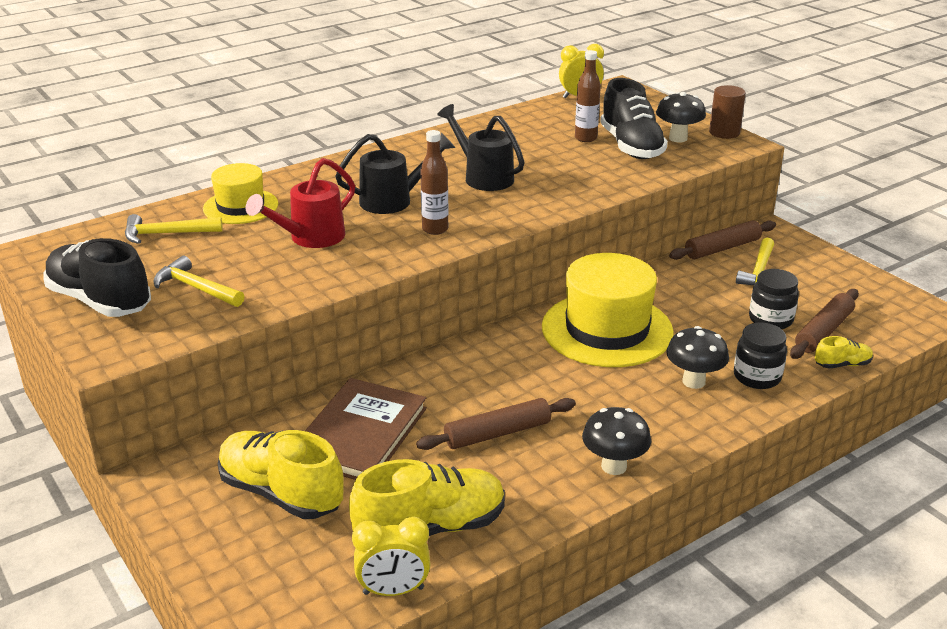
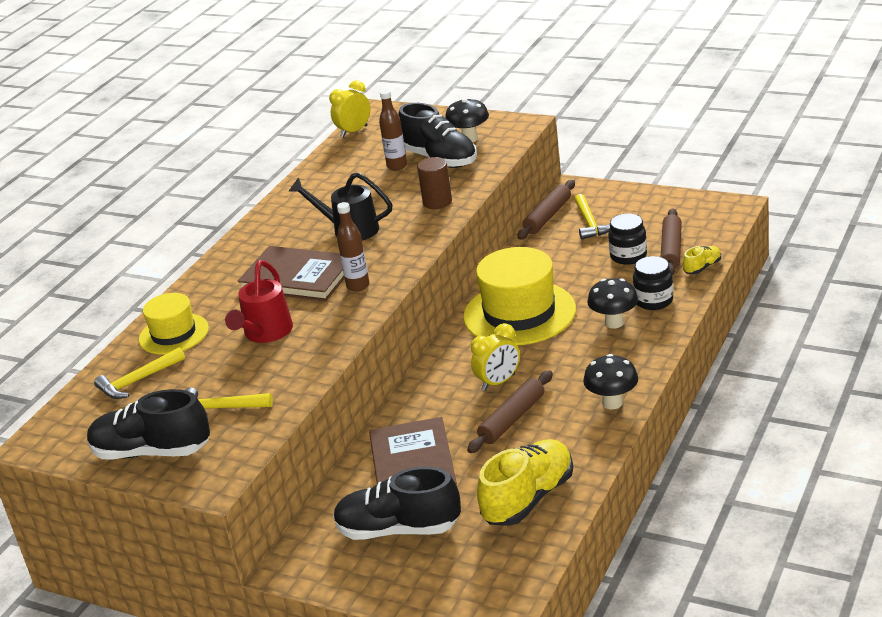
camera: 25 degrees left, 0 degrees up
(281, 493) = (398, 529): yellow shoe -> black shoe
(393, 200) = (298, 277): black watering can -> brown book
(393, 591) = (543, 546): yellow clock -> yellow clock (498, 382)
(724, 133) = (500, 120): brown cylinder -> brown cylinder (437, 202)

